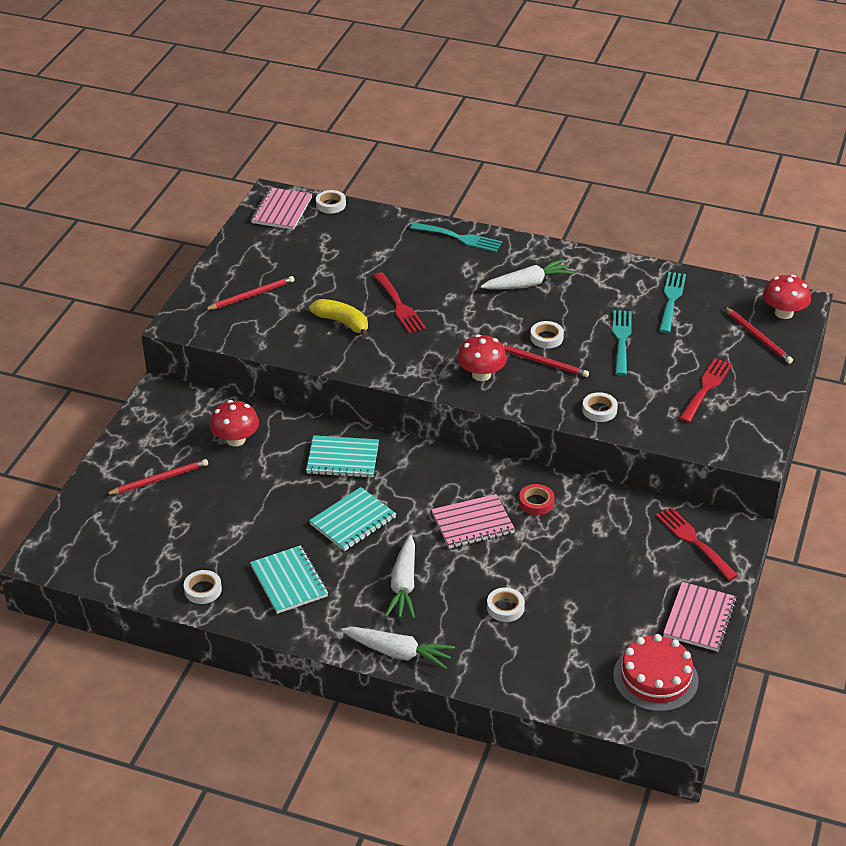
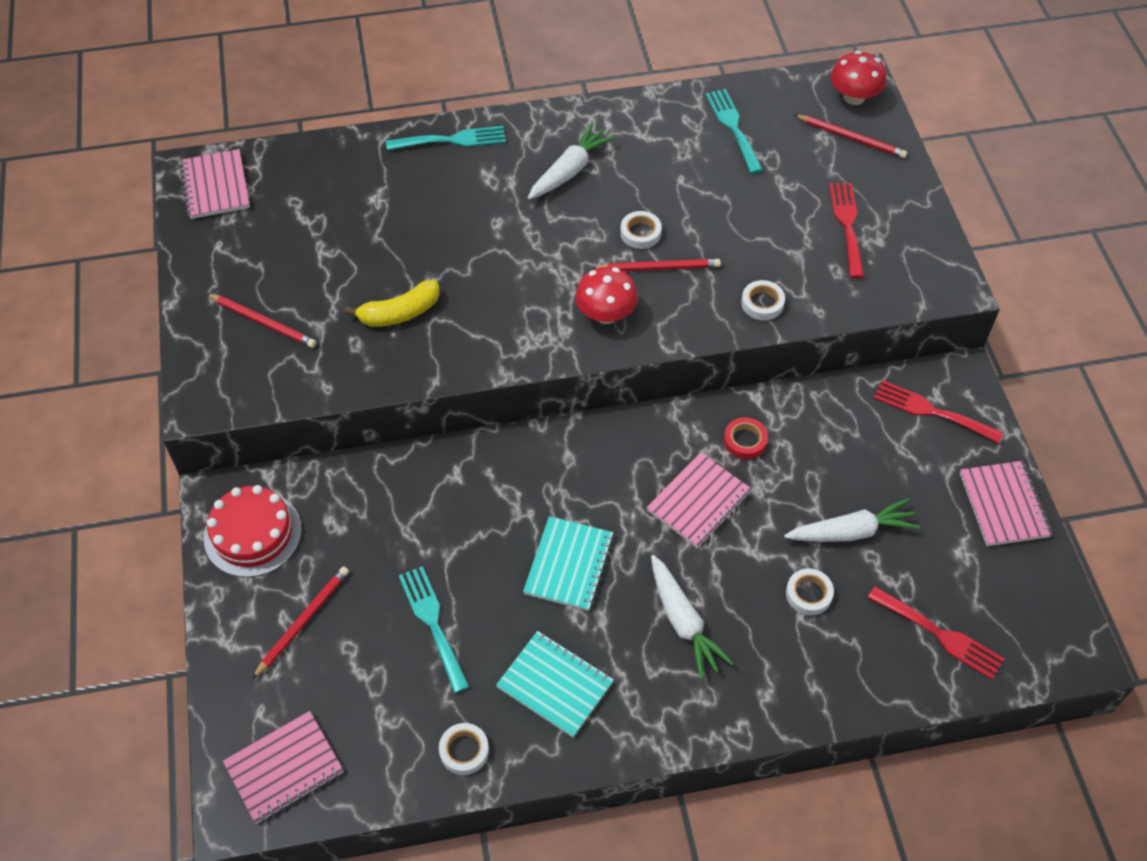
camera: 30 degrees left, 15 degrees up
(88, 549) = (284, 768): none -> pink notebook
(235, 439) = (356, 520): red mushroom -> none
(251, 295) = (263, 322): red pencil -> red pencil turned 90 degrees clockwise
(331, 204) = (269, 154): white tape -> none
(342, 322) = (399, 313): yellow banana -> yellow banana turned 150 degrees clockwise
(343, 459) = (499, 486): turquoise notebook -> none
(398, 652) = (740, 715): white carrot -> white carrot (851, 531)
(399, 305) = (449, 261): red fork -> red fork (940, 635)
(621, 339) = (719, 201): turquoise fork -> turquoise fork (432, 623)
(655, 678) = (1015, 602): red cake -> red cake (253, 534)

